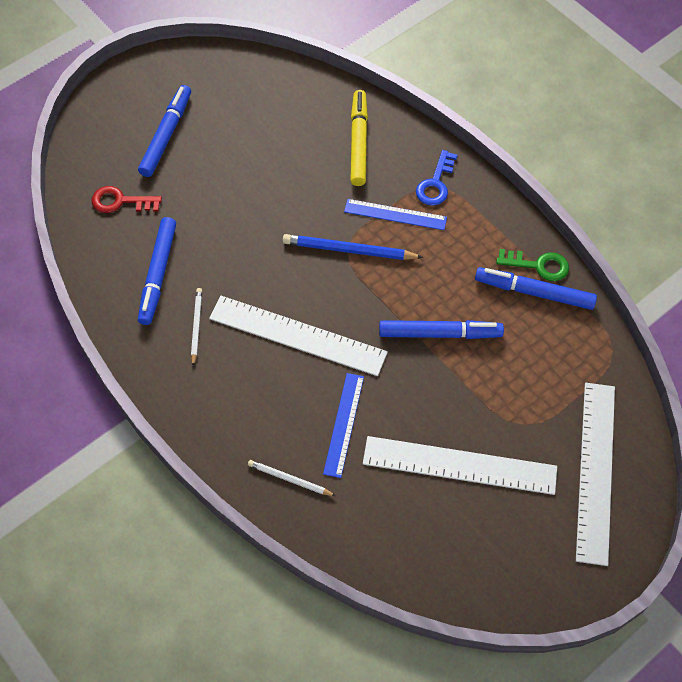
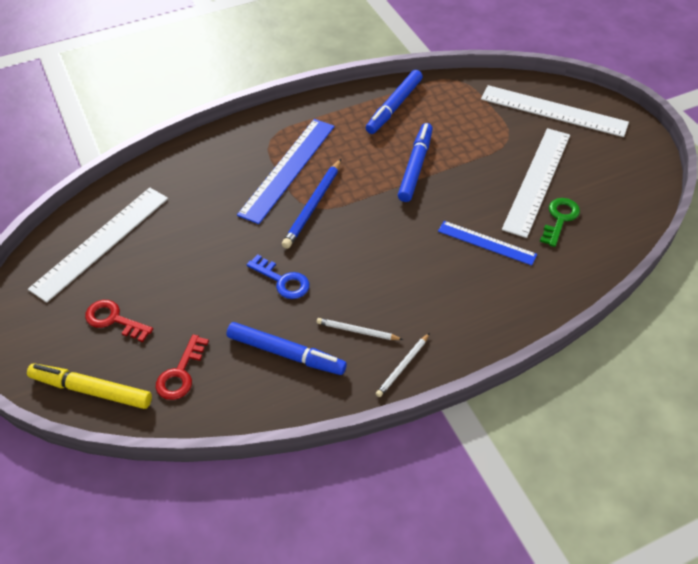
camera: 75 degrees left, 10 degrees down
(166, 135) = (114, 320): blue marker -> red key
(290, 479) = (533, 288): white pencil -> white pencil (403, 366)
(297, 335) = (390, 257): white ruler -> white ruler (101, 242)
(358, 142) = (199, 177): yellow marker -> yellow marker (91, 390)
(395, 214) = (288, 169): blue ruler -> blue ruler, size x1.67
(435, 183) = (267, 138): blue key -> blue key (282, 280)
(538, 265) = (370, 99): green key -> green key (560, 219)

